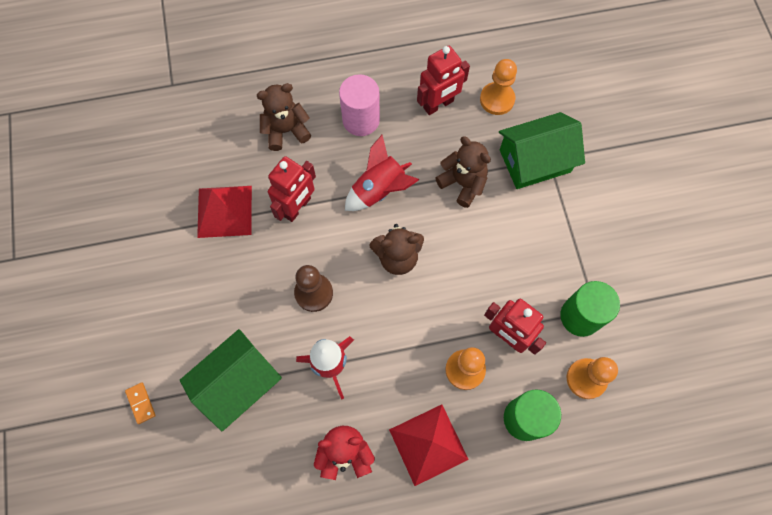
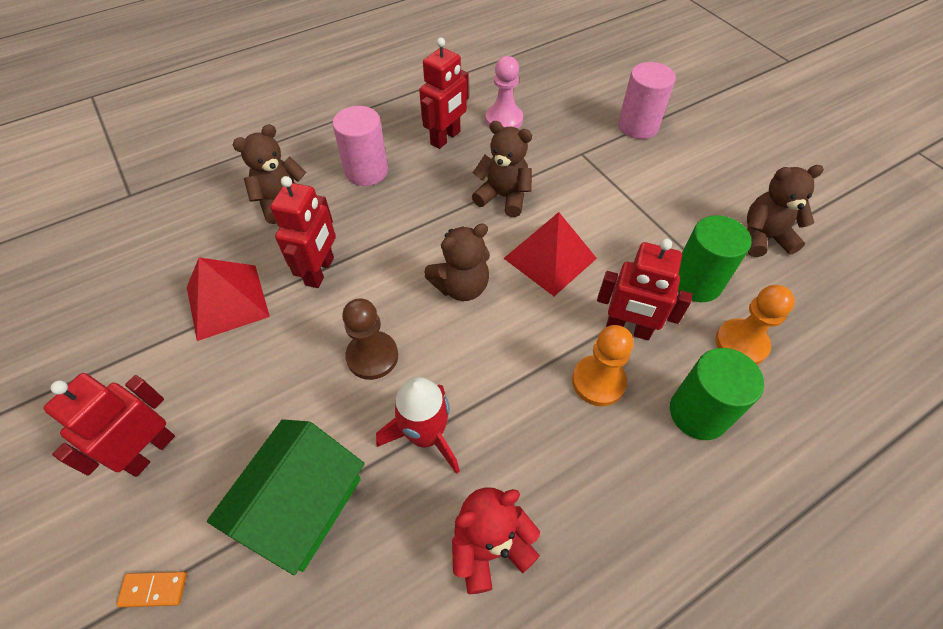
camera: 20 degrees left, 15 degrees down
(141, 403) = (154, 590): orange domino -> orange domino turned 45 degrees counterclockwise
(152, 312) = (150, 451): none -> red robot
(379, 190) = (413, 228): red rocket -> none
(428, 444) = (596, 490): red pyramid -> red pyramid (550, 258)
(497, 99) = (504, 119): orange pawn -> pink pawn
(535, 161) = (568, 158): green house -> none
(613, 145) = (638, 126): none -> pink cylinder
(659, 295) = (763, 237): none -> brown teddy bear

